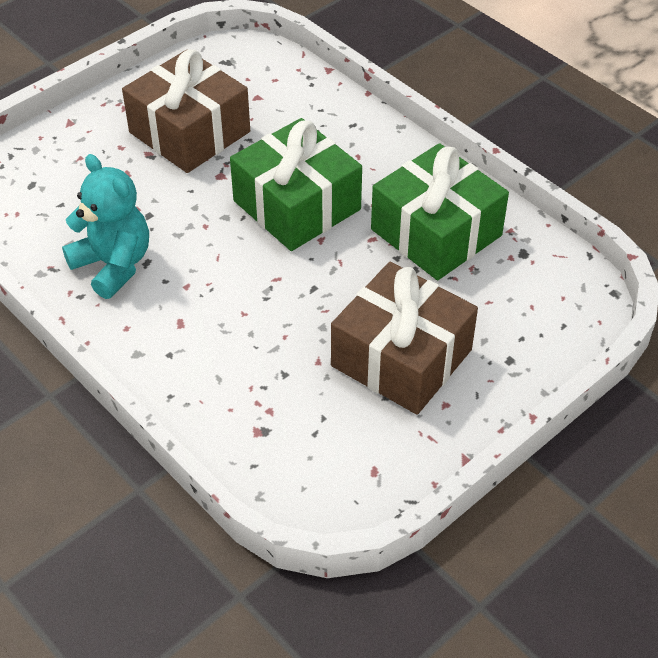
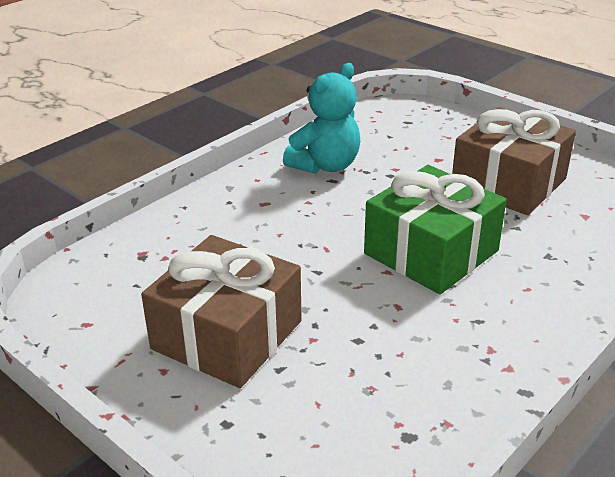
camera: 85 degrees right, 15 degrees down
(436, 232) = (421, 354): green gift -> none

